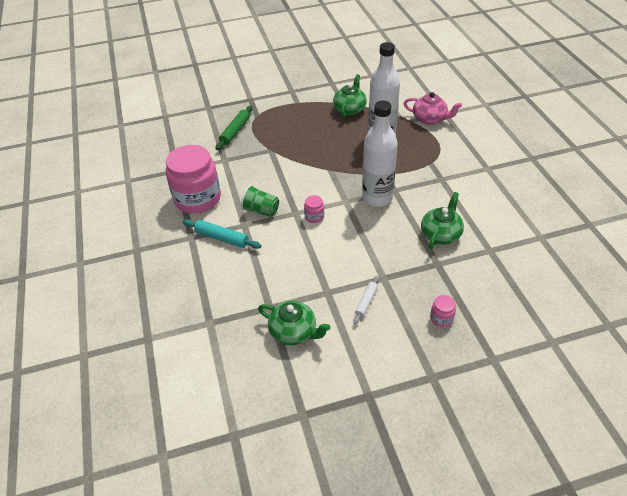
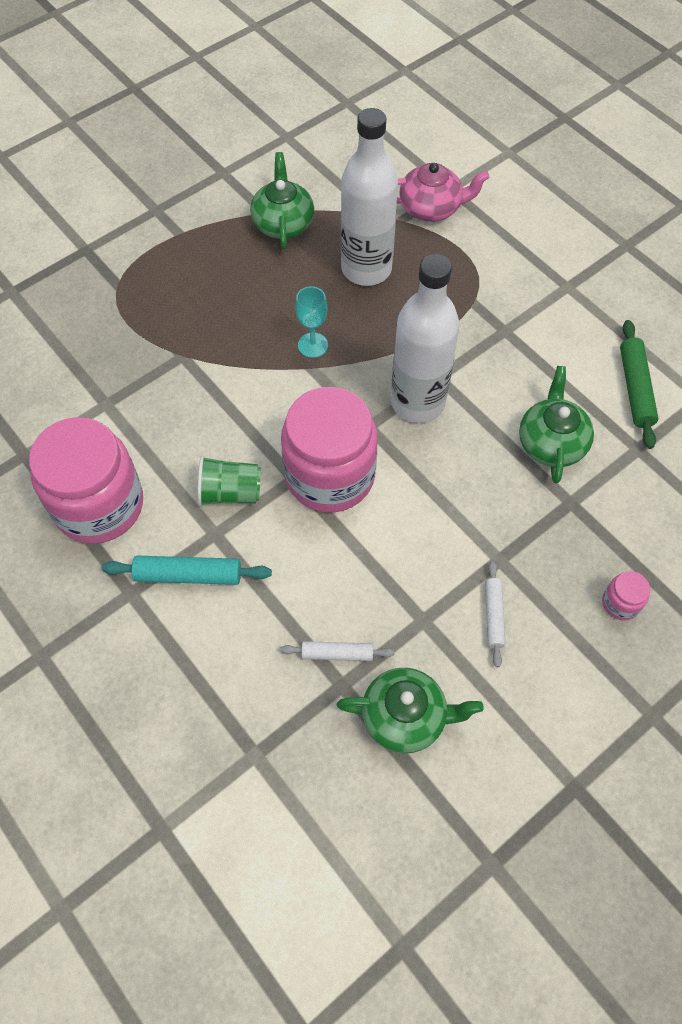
camera: 25 degrees left, 15 degrees up
(235, 131) = (94, 332): green rolling pin -> green rolling pin (635, 388)
(275, 293) = (337, 653): none -> white rolling pin
(314, 217) = (330, 475): pink jar -> pink jar, size x2.50
(336, 161) = (313, 345): none -> turquoise goblet

